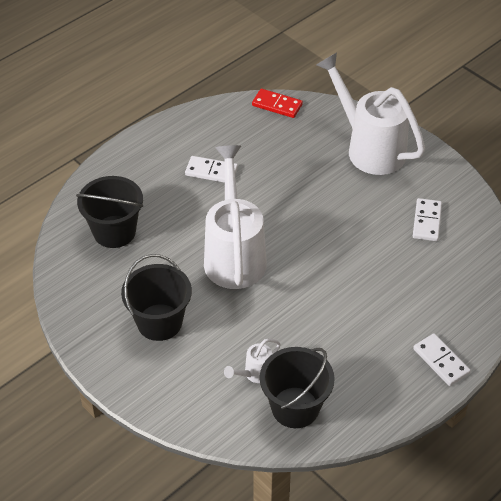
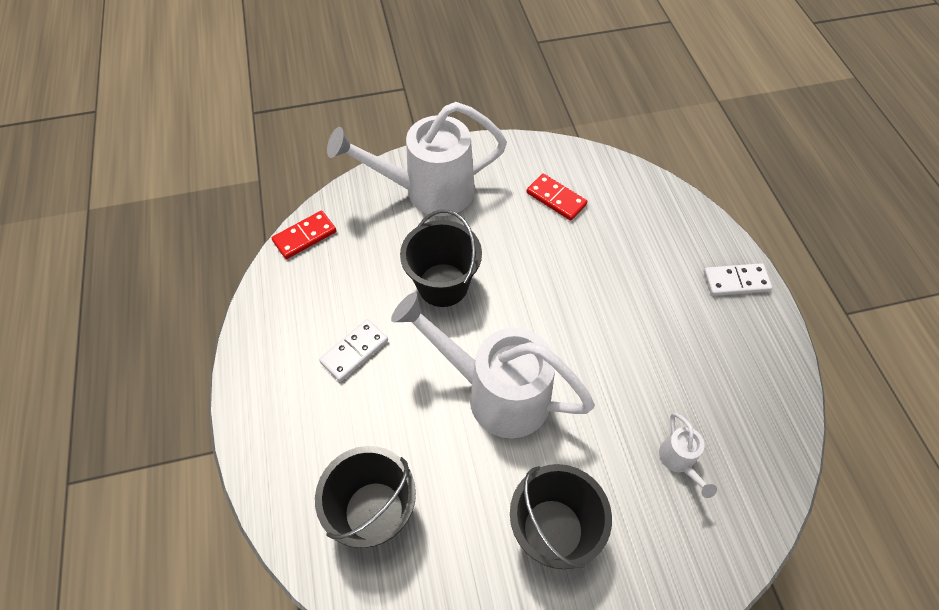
camera: 60 degrees left, 10 degrees up
(295, 407) = (742, 443): black bucket -> black bucket (443, 285)
(426, 221) = (556, 199): white domino -> red domino

